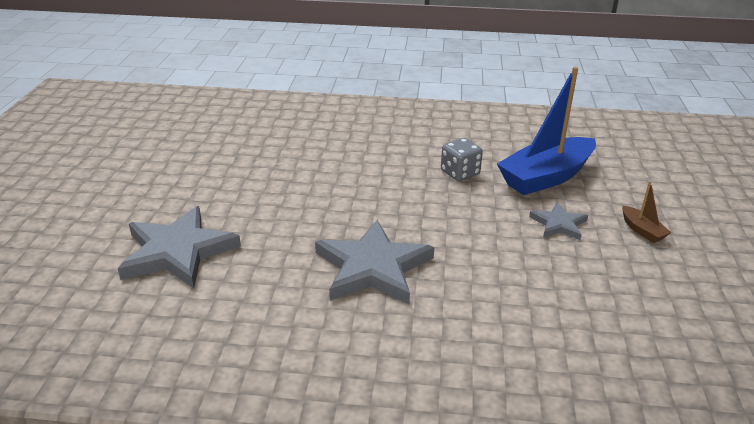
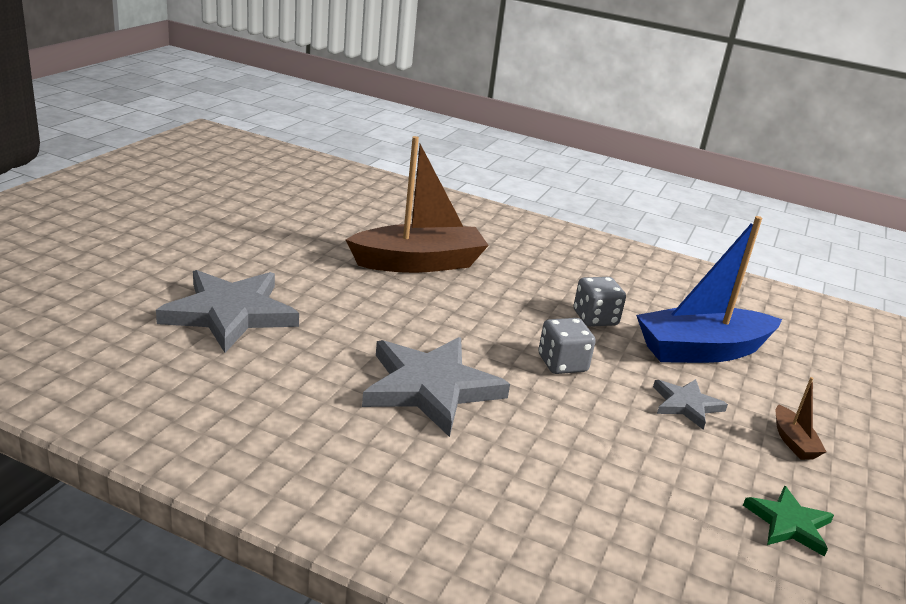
camera: 15 degrees right, 5 degrees down
(305, 163) = (419, 263): none -> brown boat
(457, 217) = (562, 364): none -> grey dice
(671, 294) = (789, 523): none -> green star

